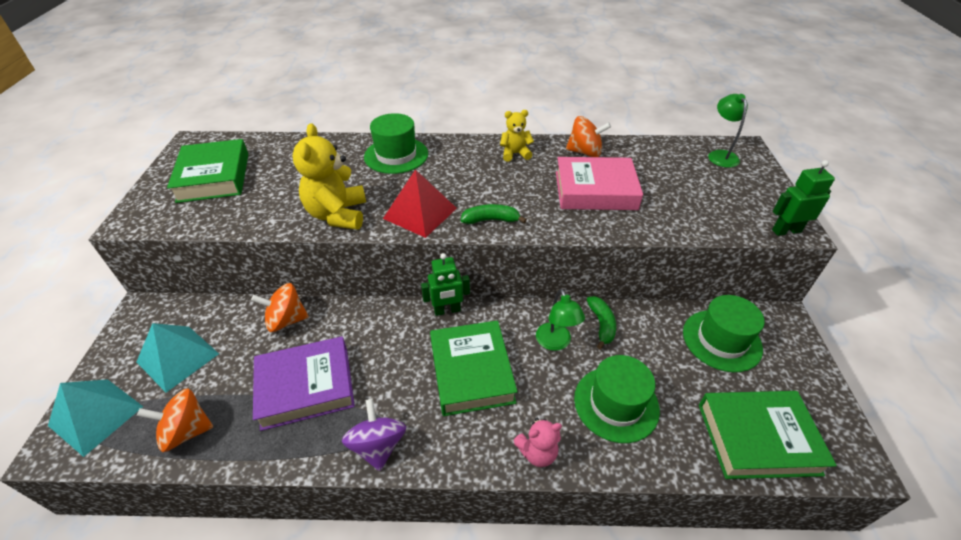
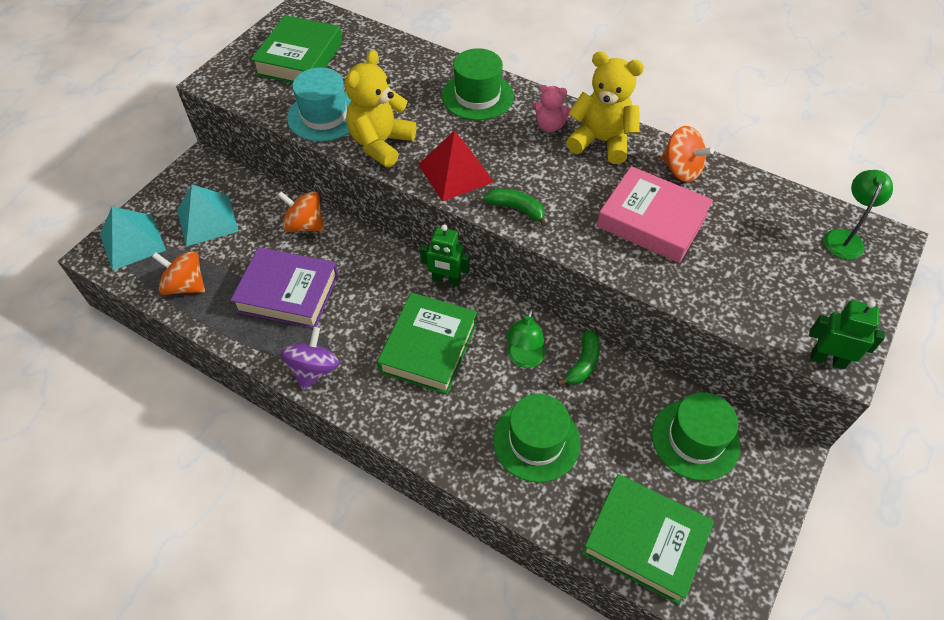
camera: 30 degrees right, 10 degrees up
(268, 212) = (324, 116): none -> turquoise hat
(515, 154) = (601, 141): yellow teddy bear -> yellow teddy bear, size x1.77
(537, 452) = (435, 443): pink teddy bear -> pink teddy bear (549, 126)

